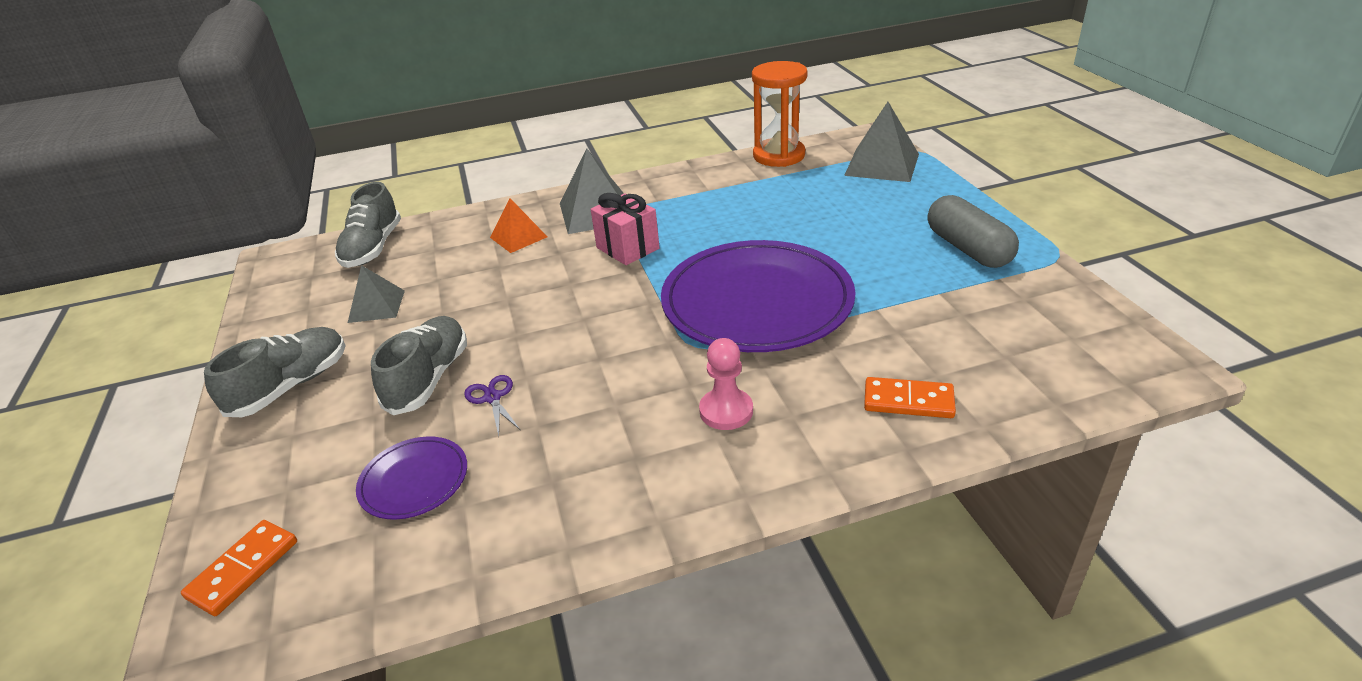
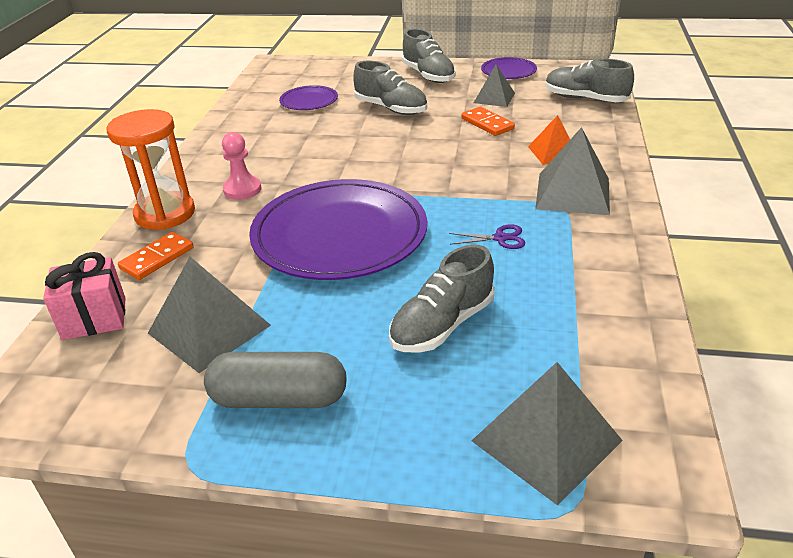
camera: 115 degrees right, 0 degrees up
(243, 569) = (301, 69): orange domino -> orange domino (487, 124)
(276, 319) = (508, 71): none -> purple plate
(492, 398) = (349, 124): purple scissors -> purple scissors (500, 238)
(627, 248) = (486, 196): pink gift -> pink gift (94, 318)
(779, 155) = (642, 352): orange hourglass -> orange hourglass (165, 214)
(825, 217) = (442, 325): none -> grey shoe
(951, 311) = (209, 329): none -> grey pyramid

